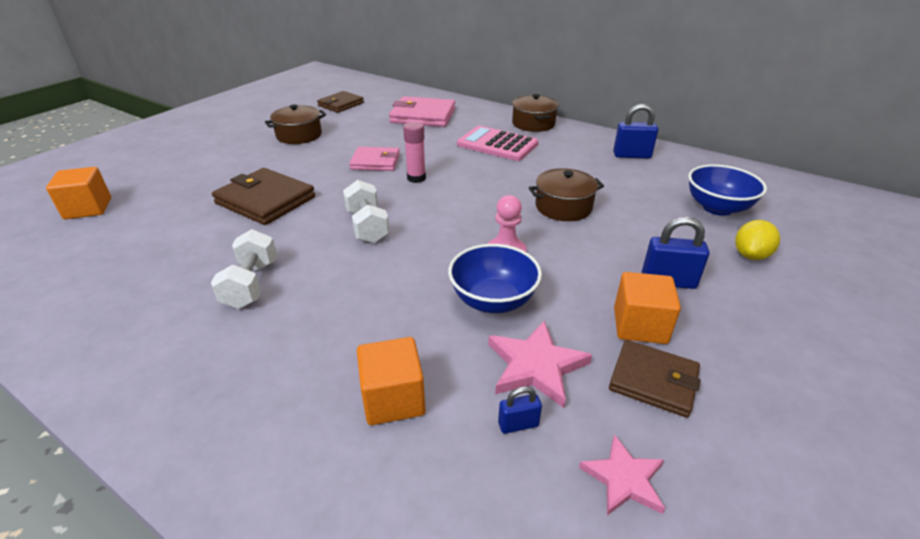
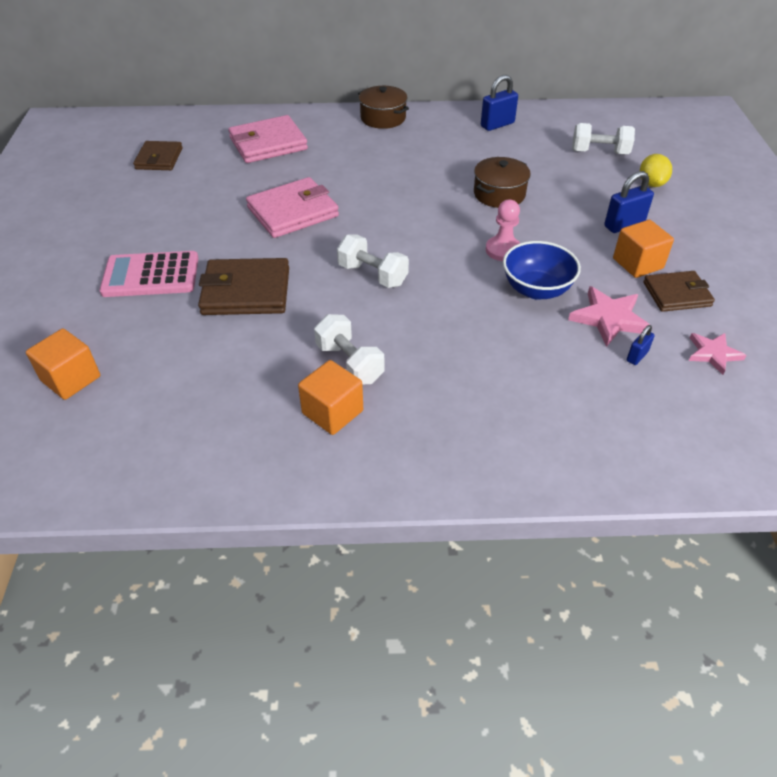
camera: 35 degrees left, 10 degrees up
(299, 135) = (170, 212): brown pot -> none
(375, 162) = (293, 212): pink wallet -> pink wallet, size x1.54
(393, 399) = (554, 381): orange cube -> orange cube (332, 412)
(416, 178) = (352, 214): pink glue stick -> none
(497, 144) = (378, 152): pink calculator -> pink calculator (151, 275)
(717, 208) = (599, 152): blue bowl -> white dumbbell

